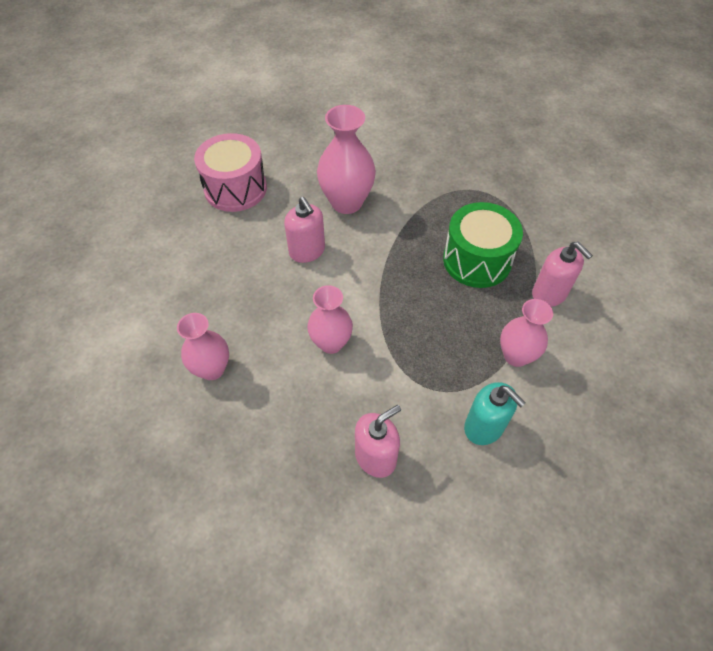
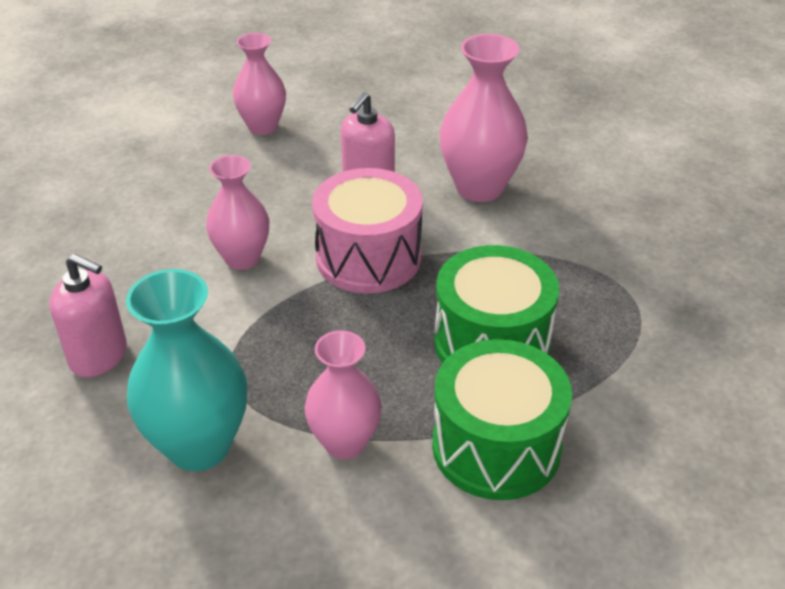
camera: 60 degrees right, 15 degrees down
(212, 369) = (148, 187): pink vase -> pink vase (262, 127)
(235, 188) = (415, 100): pink drum -> pink drum (368, 257)
(484, 427) = (199, 446): turquoise soap dispenser -> turquoise vase
(549, 294) = (496, 446): pink soap dispenser -> green drum

